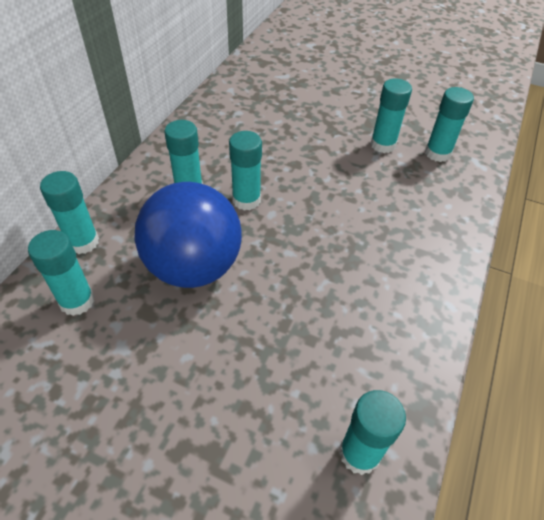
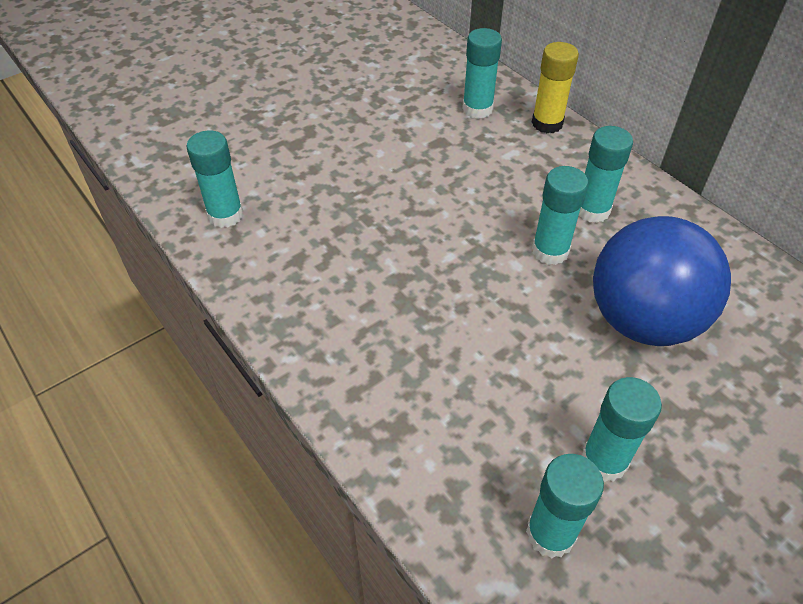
camera: 120 degrees right, 0 degrees up
(83, 242) = (547, 123): turquoise glue stick -> yellow glue stick
(194, 267) = (473, 182): blue ball -> blue ball (642, 320)

